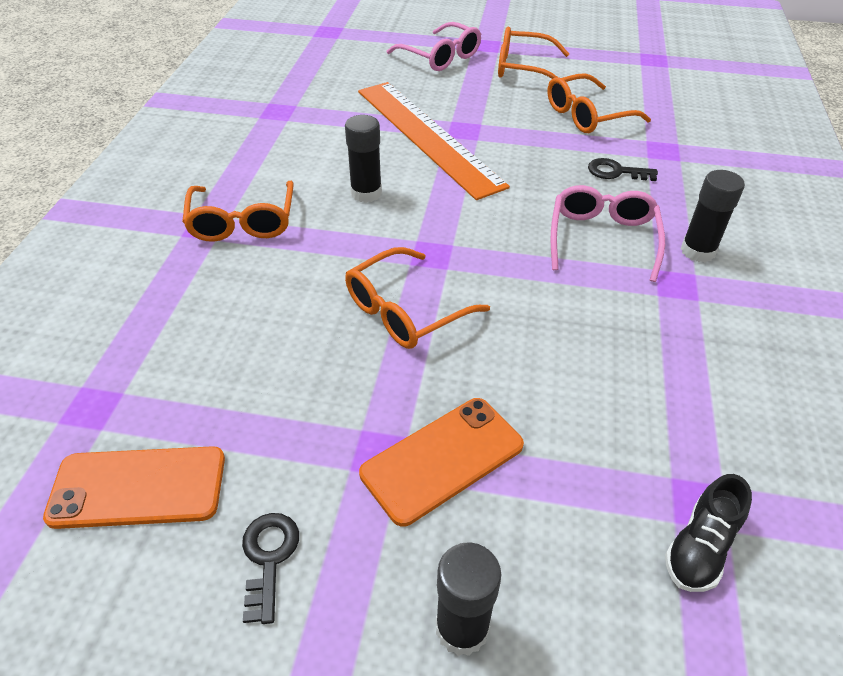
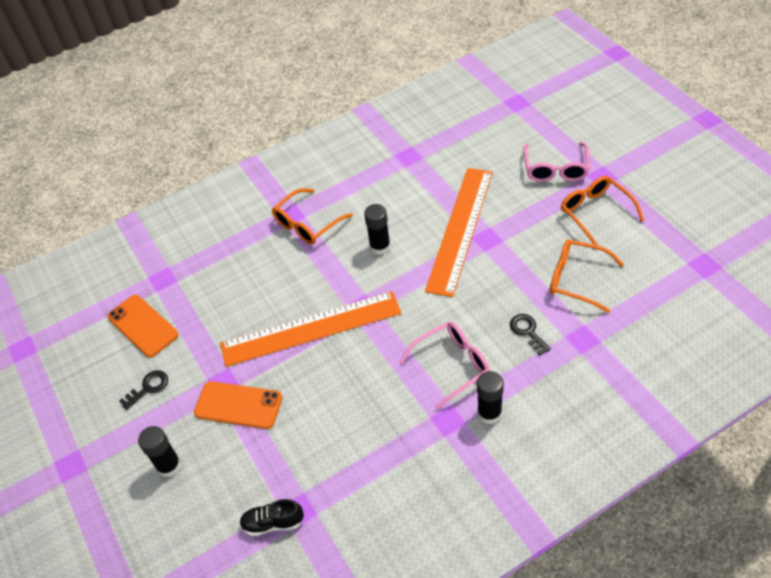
camera: 55 degrees right, 5 degrees up
(405, 311) = (311, 328): orange glasses -> orange ruler

